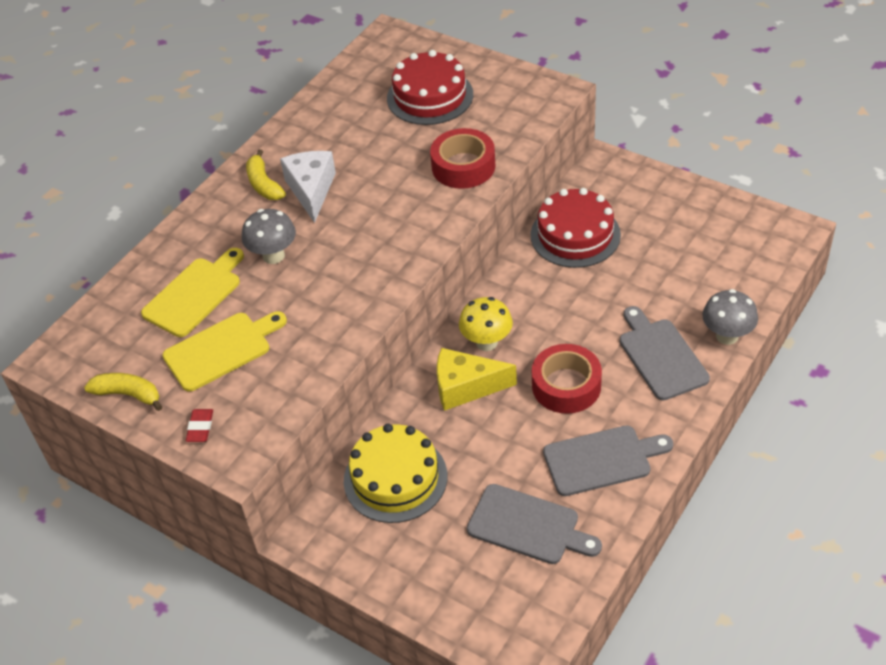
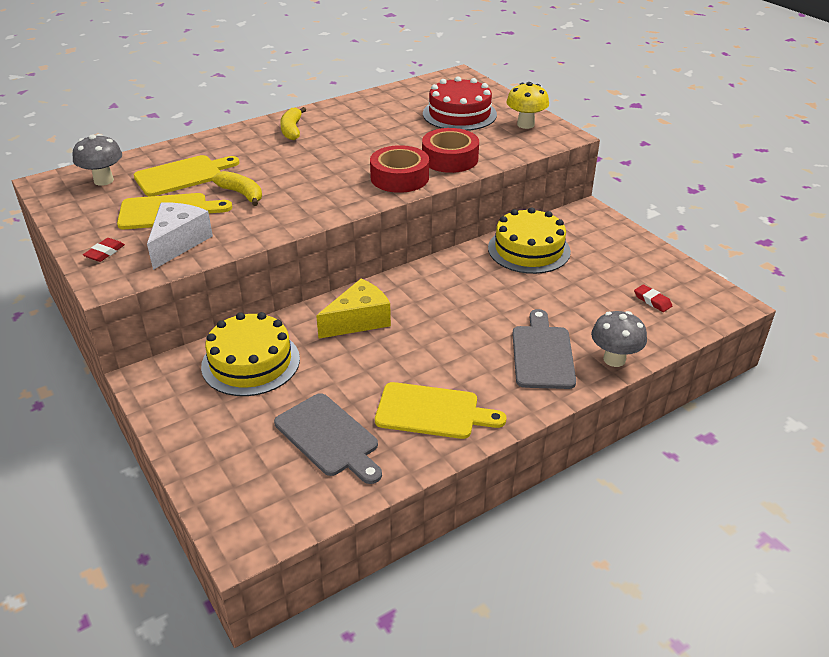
camera: 20 degrees right, 10 degrees down
(128, 394) = (77, 217): yellow banana -> yellow banana (242, 194)
(273, 256) = (259, 170): grey mushroom -> grey mushroom (103, 180)
(311, 190) = (322, 142): white cheese -> white cheese (178, 243)
(466, 387) = (358, 320): yellow cheese -> yellow cheese turned 120 degrees clockwise
(486, 342) = (400, 296): yellow mushroom -> yellow mushroom (525, 124)
(566, 386) = (443, 347): red tape -> red tape (399, 177)
(575, 235) = (529, 249): red cake -> yellow cake
(601, 460) = (432, 411): grey cutting board -> yellow cutting board
(724, 254) = (652, 301): none -> red eraser

